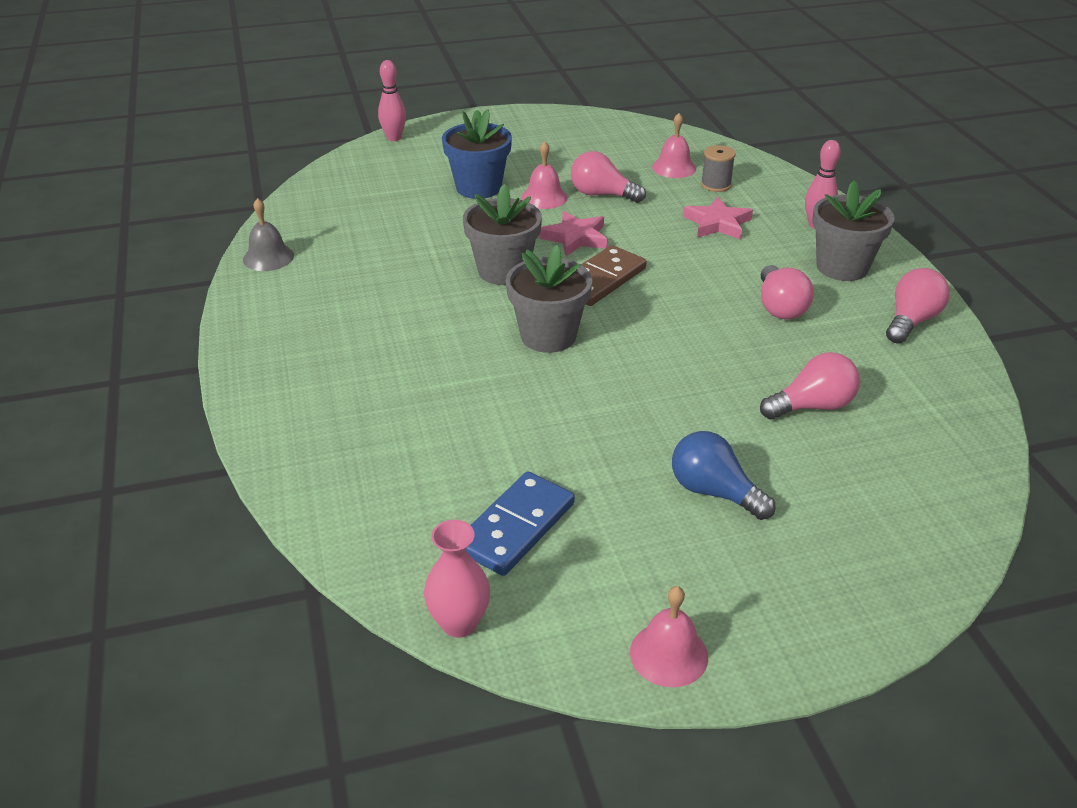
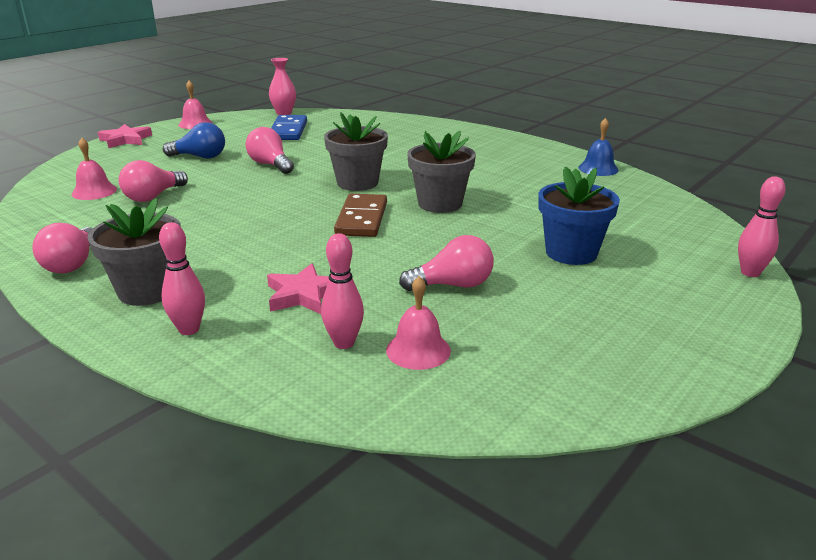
camera: 145 degrees right, 10 degrees down
(268, 257) = (598, 168): grey bell -> blue bell
(544, 197) = (501, 264): pink bell -> pink bell (94, 191)
(575, 238) = (421, 240): pink star -> pink star (125, 140)
(716, 185) = (344, 343): grey spool -> pink bowling pin
(780, 307) = (199, 241): pink light bulb -> pink light bulb (270, 165)

